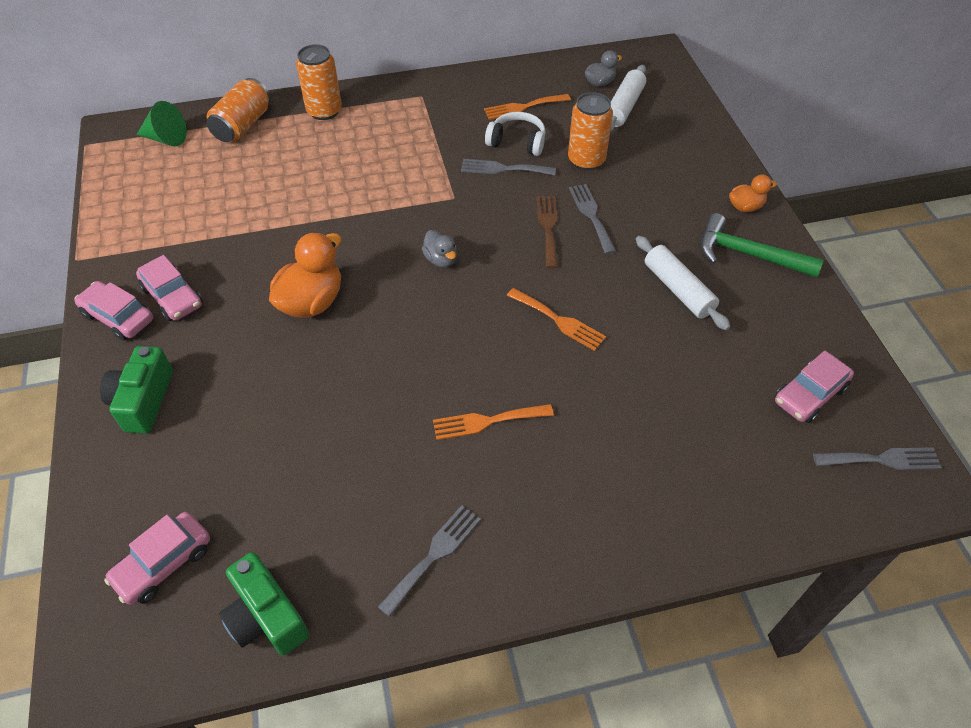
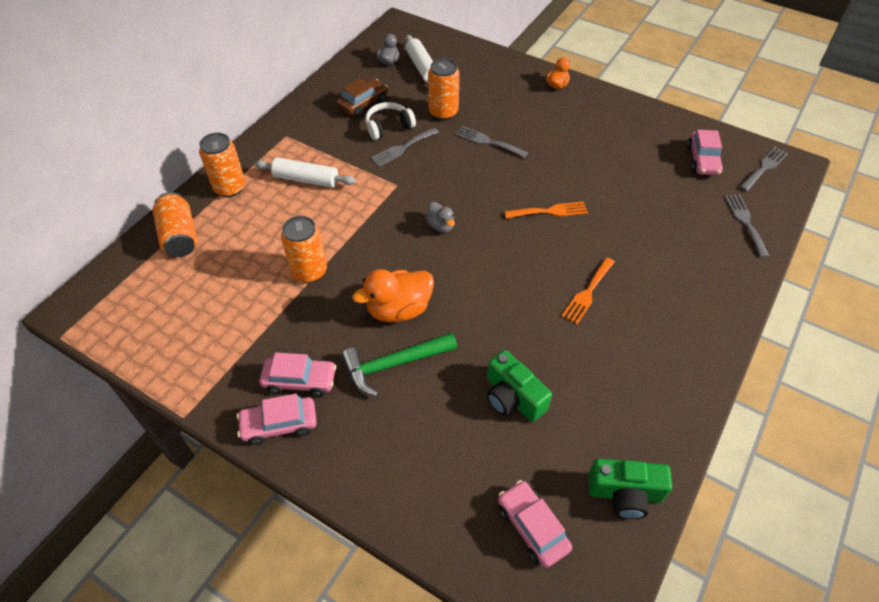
camera: 45 degrees left, 0 degrees up
(143, 400) = (378, 456): green camera -> green camera (513, 397)
(164, 563) = (532, 527): pink car -> pink car turned 150 degrees clockwise
(166, 138) = (128, 285): green cone -> none
(290, 219) = (309, 271): none -> orange can
(311, 302) = (399, 309): orange duck -> orange duck turned 105 degrees counterclockwise
(434, 555) = (656, 381): grey fork -> grey fork (745, 222)
(441, 259) = (441, 226): grey duck -> grey duck turned 45 degrees clockwise
(523, 107) = (363, 103): orange fork -> brown car
(548, 227) = (475, 165): brown fork -> none
(678, 290) = (583, 151): white rolling pin -> white rolling pin (306, 179)
(748, 254) = (590, 109): green hammer -> green hammer (394, 364)

